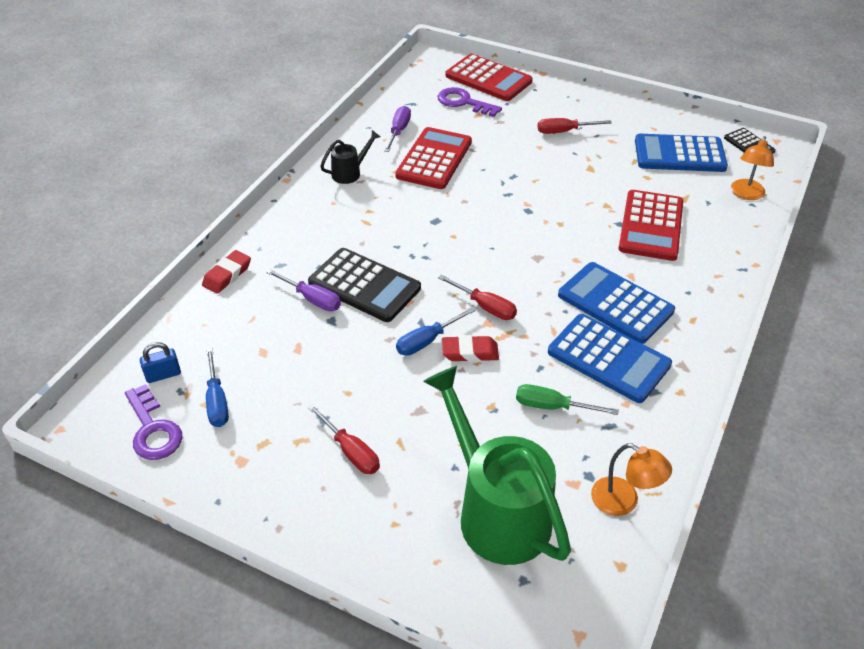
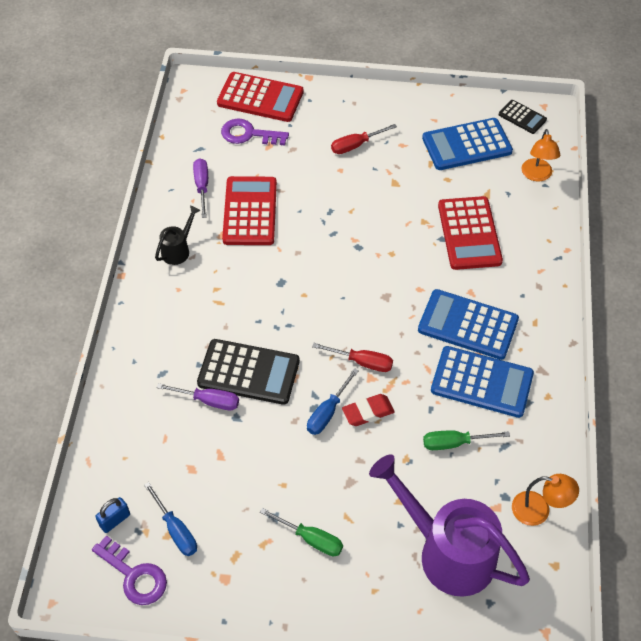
camera: 20 degrees left, 10 degrees up
(227, 275) = (119, 399): red eraser -> none
(351, 451) = (311, 539): red screwdriver -> green screwdriver
(497, 511) = (447, 552): green watering can -> purple watering can

